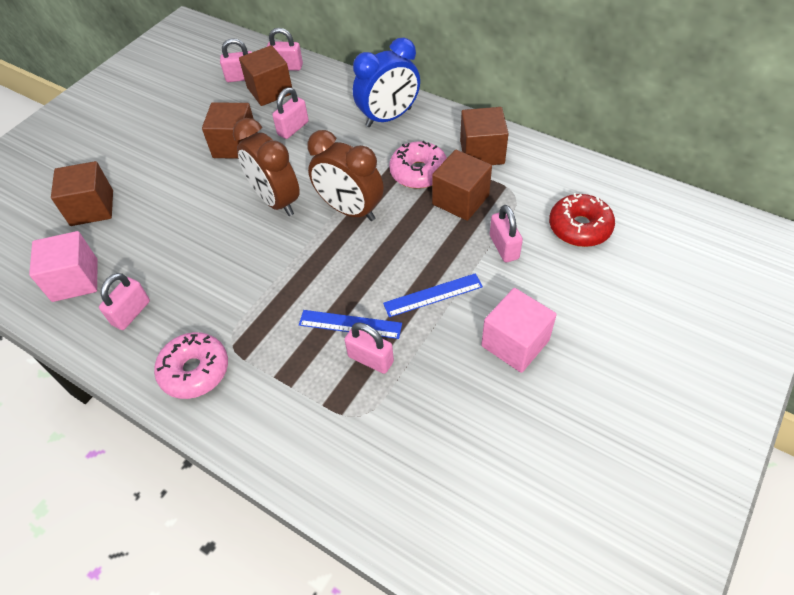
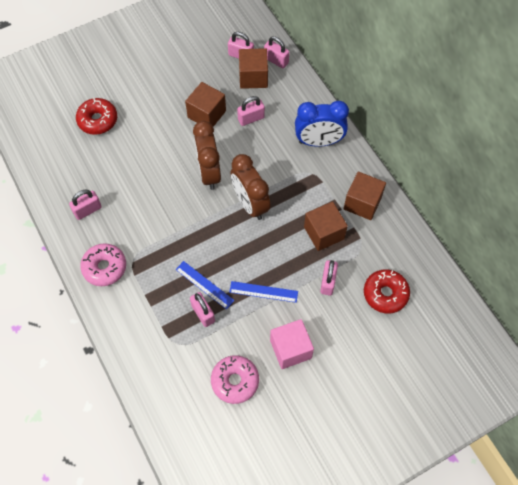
camera: 25 degrees right, 10 degrees up
(75, 280) = (66, 170): pink cube -> none
(92, 208) = (98, 120): brown cube -> red donut
(418, 172) = (310, 197): pink donut -> pink donut (235, 381)

